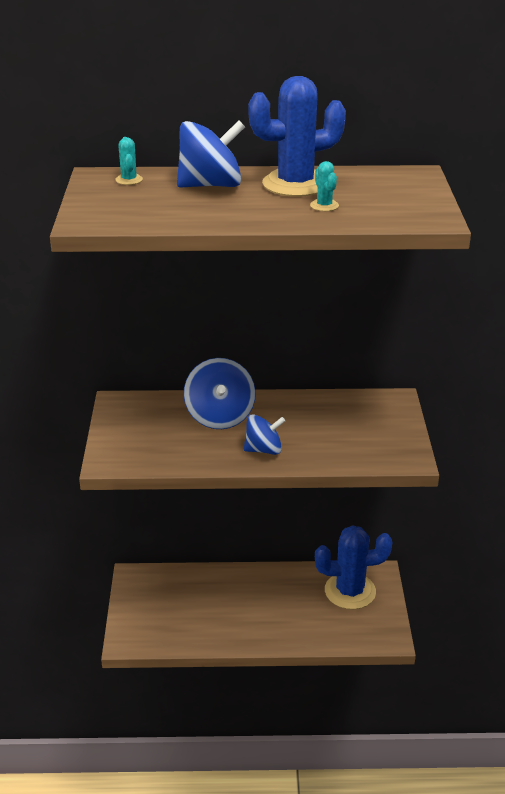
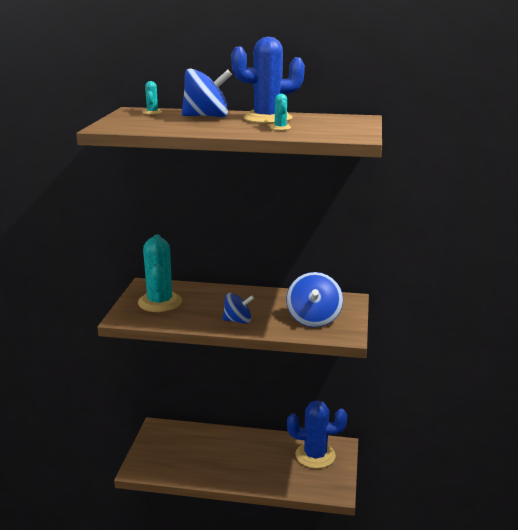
camera: 10 degrees right, 10 degrees down
(149, 430) = (160, 302): none -> turquoise cactus
(220, 416) = (214, 298): blue spinning top -> blue spinning top (313, 319)

